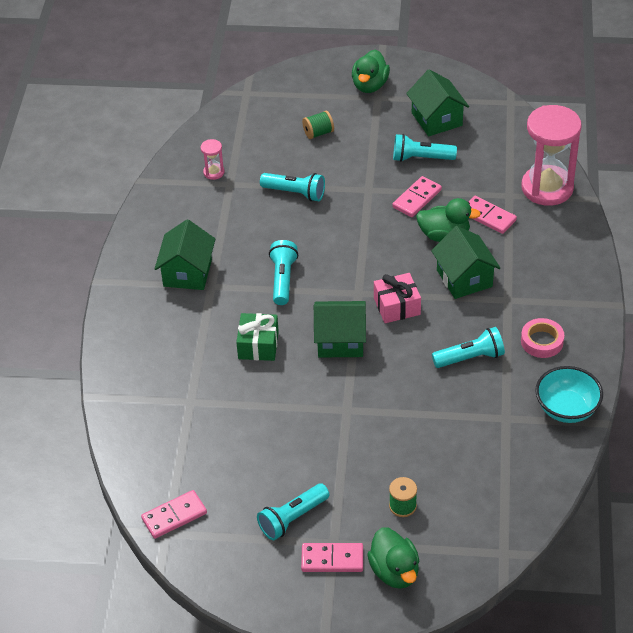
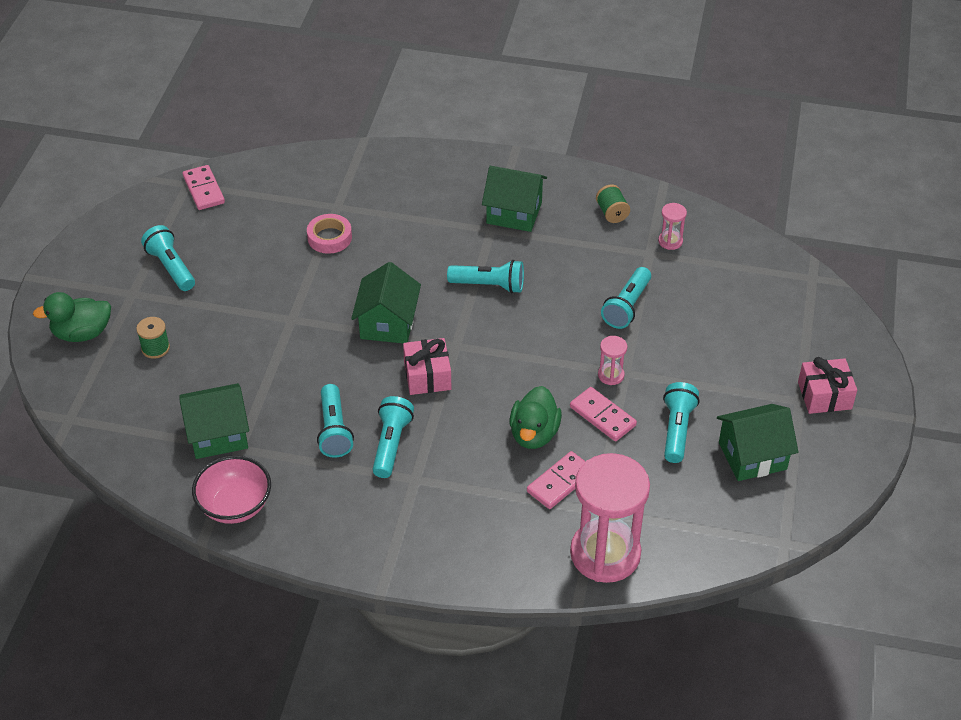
camera: 95 degrees right, 0 degrees up
(258, 345) = (398, 259): green gift -> none
(318, 133) = (733, 336): green spool -> green spool (612, 213)
(332, 559) = (114, 291): pink domino -> none
(370, 85) = (824, 395): green duck -> pink gift
(373, 197) = (611, 375): none -> pink hourglass
(464, 278) = (458, 443): green house -> green house (218, 434)
(476, 319) = (391, 444): none -> turquoise flashlight
(542, 341) = (341, 500): pink tape -> pink tape (329, 237)
(566, 408) = (235, 505): turquoise bowl -> pink bowl

